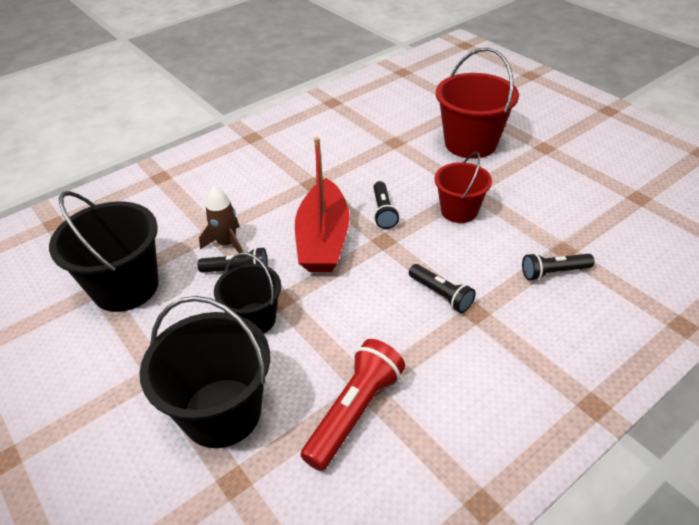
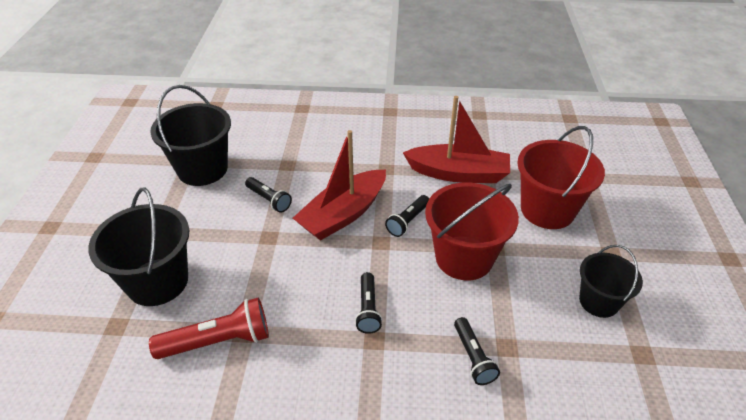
camera: 40 degrees right, 0 degrees up
(227, 243) = (285, 178): brown rocket -> none
(254, 319) = (239, 238): black bucket -> black bucket (598, 301)
(374, 154) = (458, 173): none -> red boat
(459, 211) = (464, 258): red bucket -> red bucket, size x1.61
(553, 272) = (473, 357): black flashlight -> black flashlight turned 135 degrees counterclockwise

